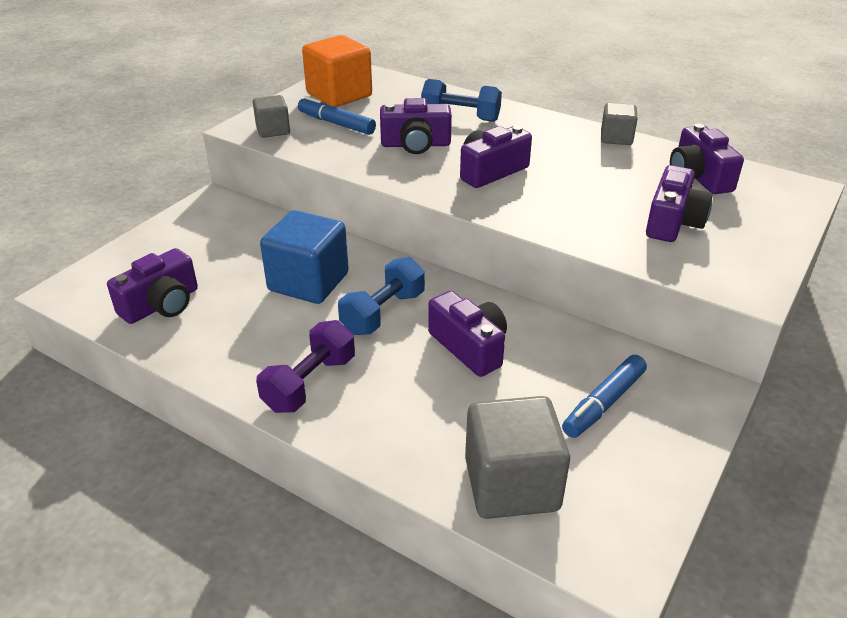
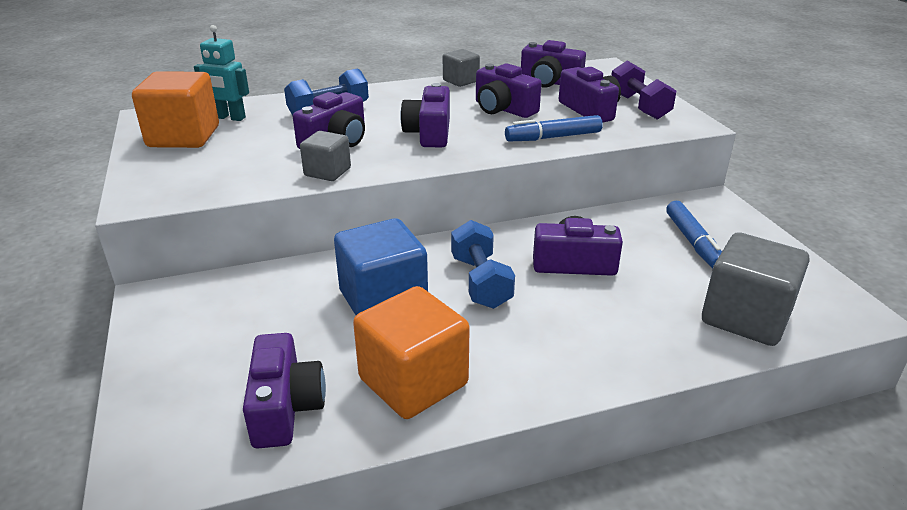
camera: 50 degrees left, 5 degrees down
(233, 341) = (413, 382): none -> orange cube
(273, 130) = (178, 188): grey cube -> grey cube (327, 172)
(309, 383) = (530, 362): purple dumbbell -> purple dumbbell (639, 106)
(336, 123) = (231, 157): blue marker -> blue marker (553, 137)
(389, 93) = (229, 118): none -> turquoise robot
(595, 181) = (503, 109): none -> purple camera

